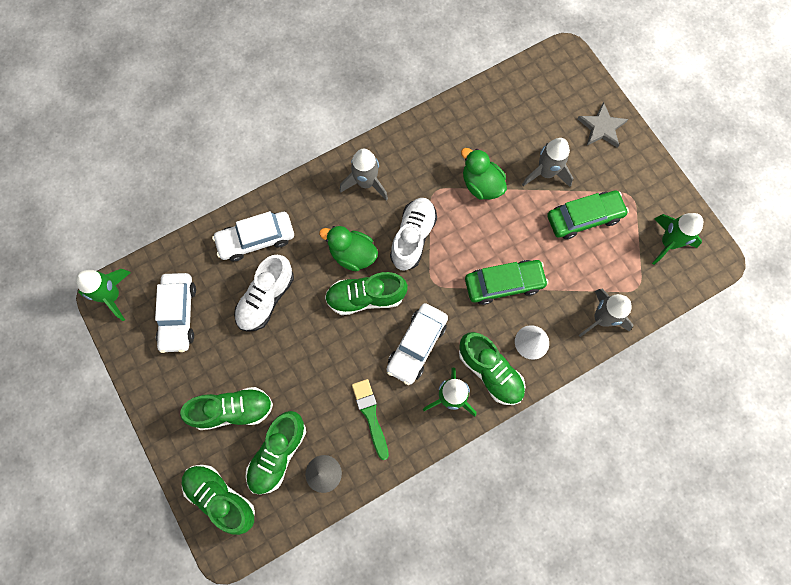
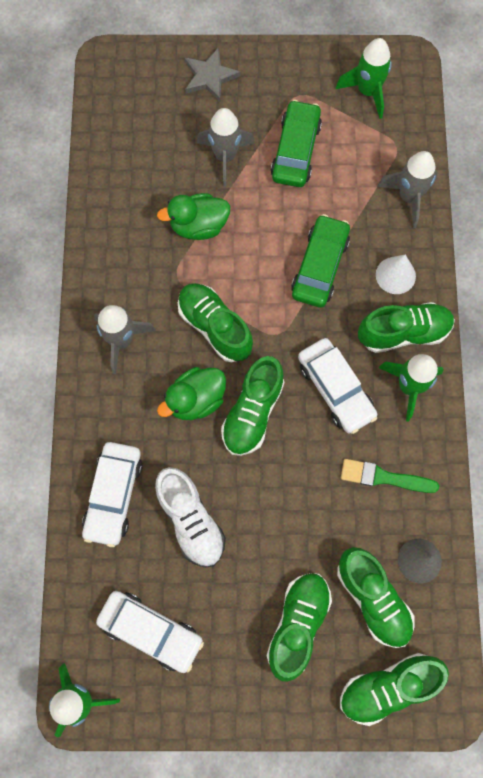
camera: 60 degrees left, 0 degrees up
(413, 237) = (215, 327): white shoe -> green shoe

